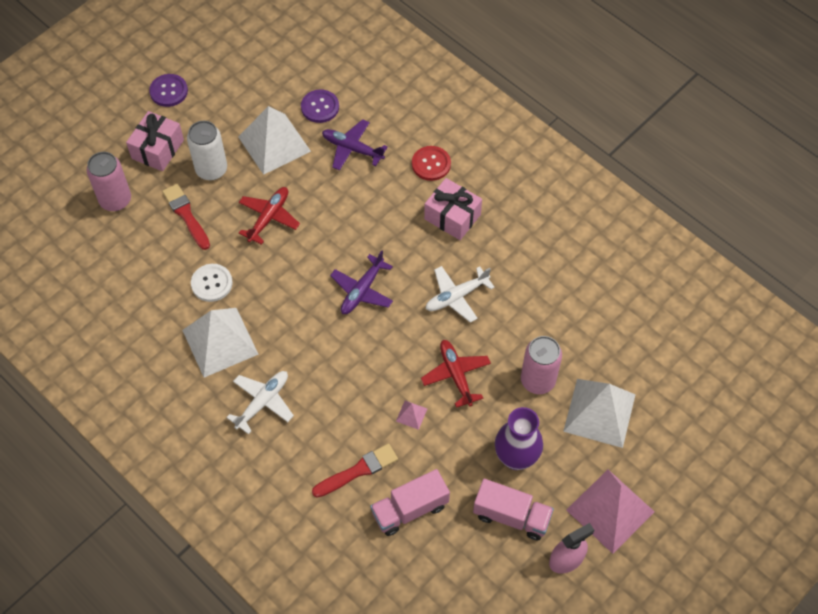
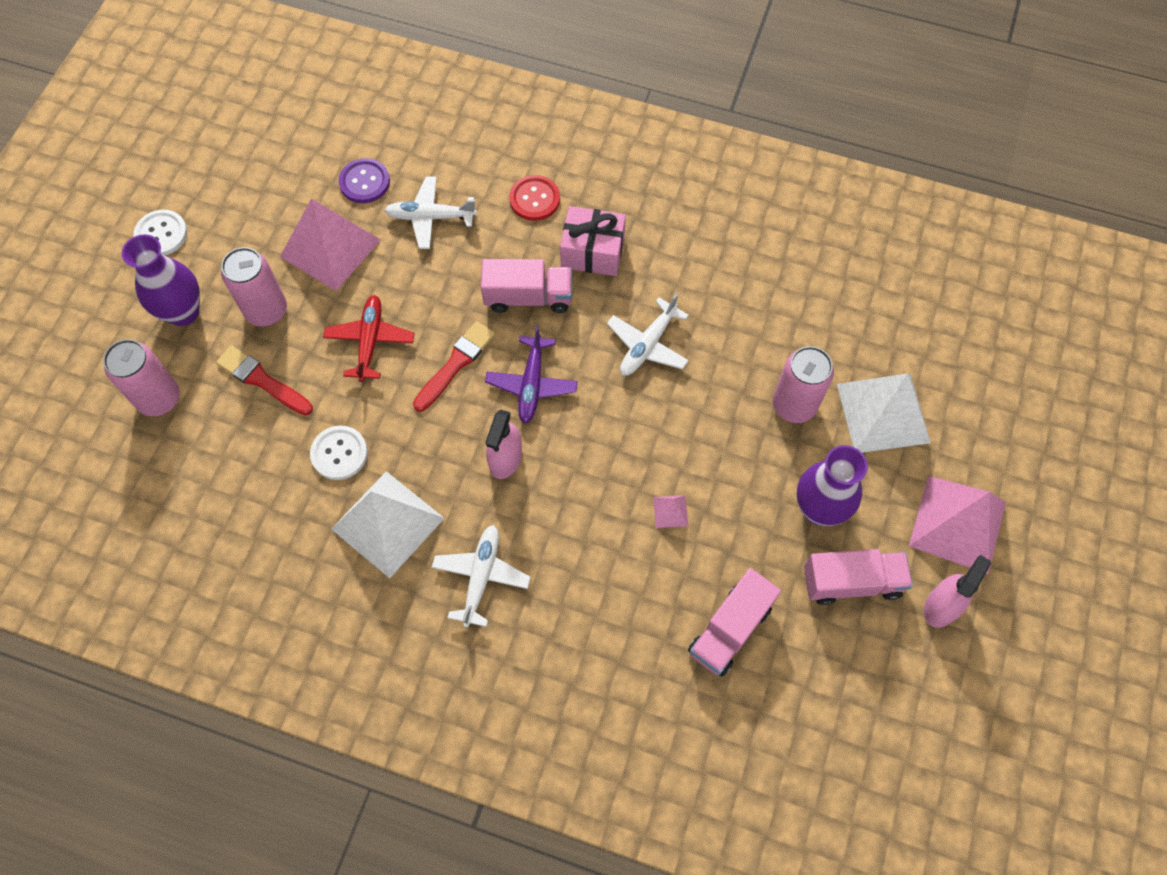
camera: 25 degrees left, 5 degrees up
(157, 149) = (183, 312): pink gift -> purple vase
(169, 91) = (161, 234): purple button -> white button
(211, 169) = (266, 310): white can -> pink can
(274, 144) = (330, 248): white pyramid -> pink pyramid
(318, 332) = (505, 458): none -> pink spray bottle
(352, 149) = (430, 217): purple plane -> white plane
(358, 470) = (643, 610): red brush -> red brush (455, 364)
(391, 230) = (528, 297): none -> pink truck
(456, 375) = (697, 439): red plane -> none

